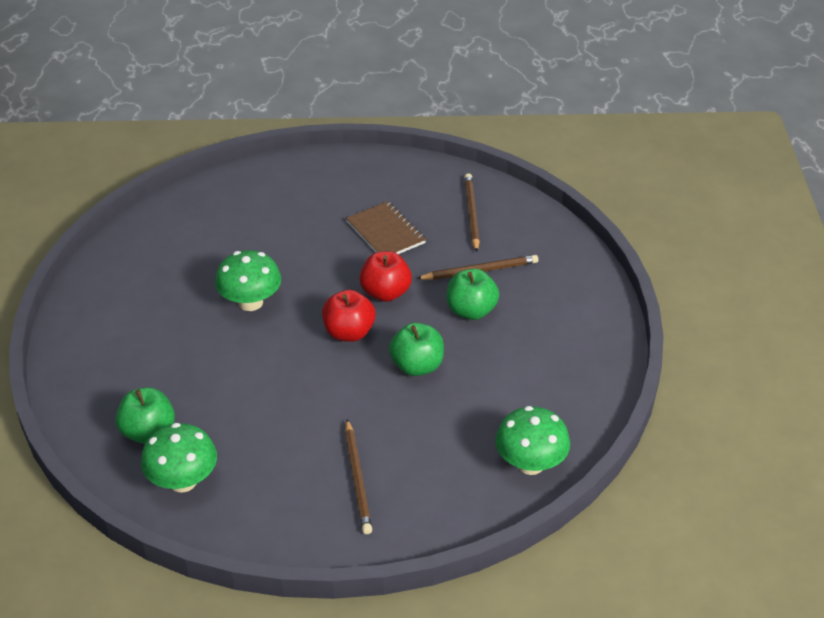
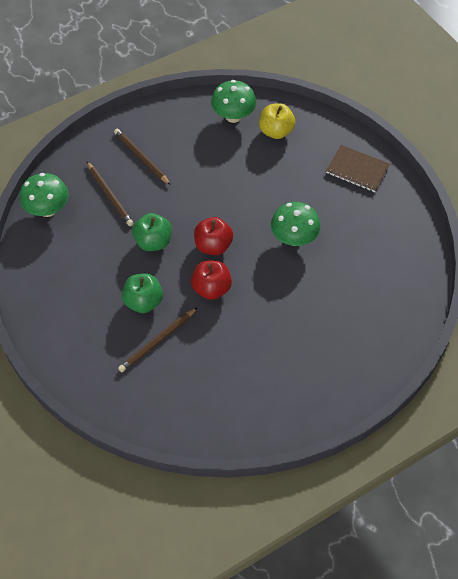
camera: 150 degrees right, 15 degrees up
(148, 432) = (276, 131): green apple -> yellow apple
(385, 232) = (249, 344): brown notebook -> brown notebook (357, 170)
(471, 214) = (197, 397): brown pencil -> brown pencil (110, 195)

